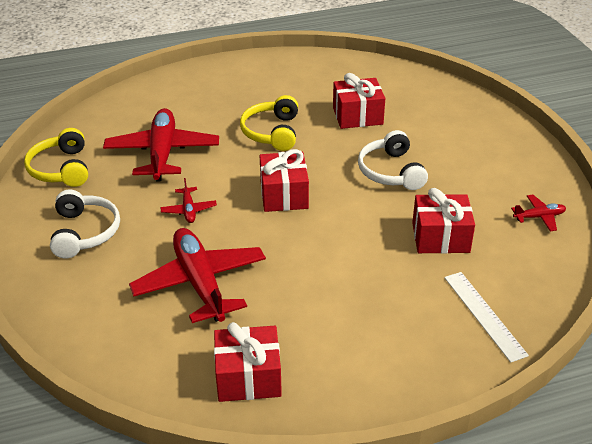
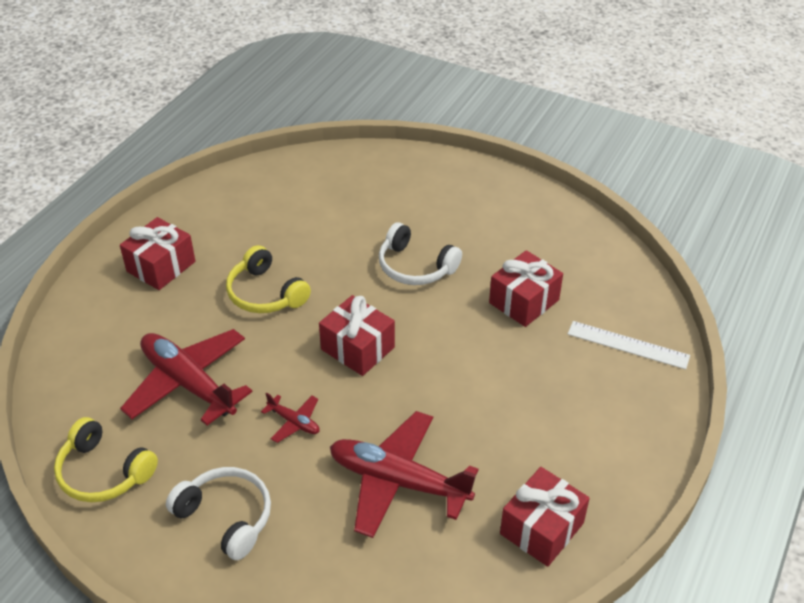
camera: 45 degrees left, 5 degrees up
(357, 116) = (320, 229): red gift -> red gift (161, 266)
(539, 217) = (567, 236): red plane -> none

